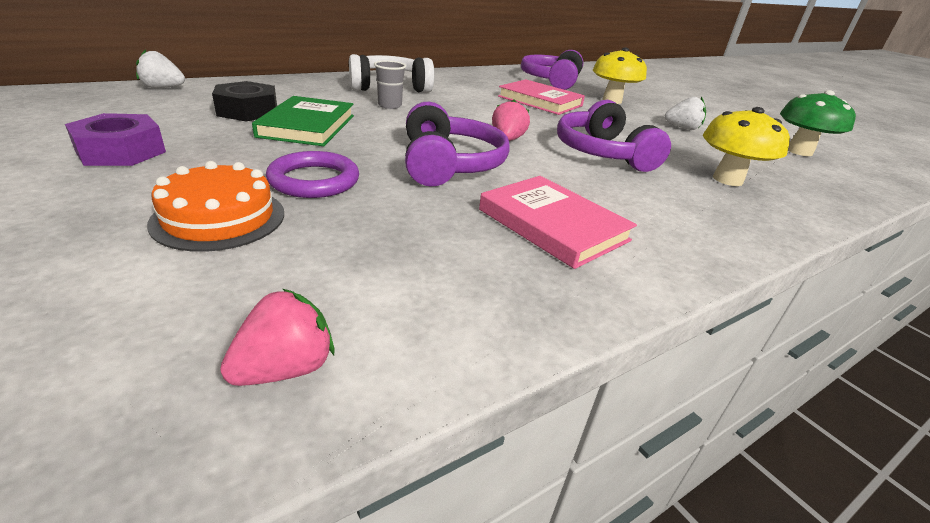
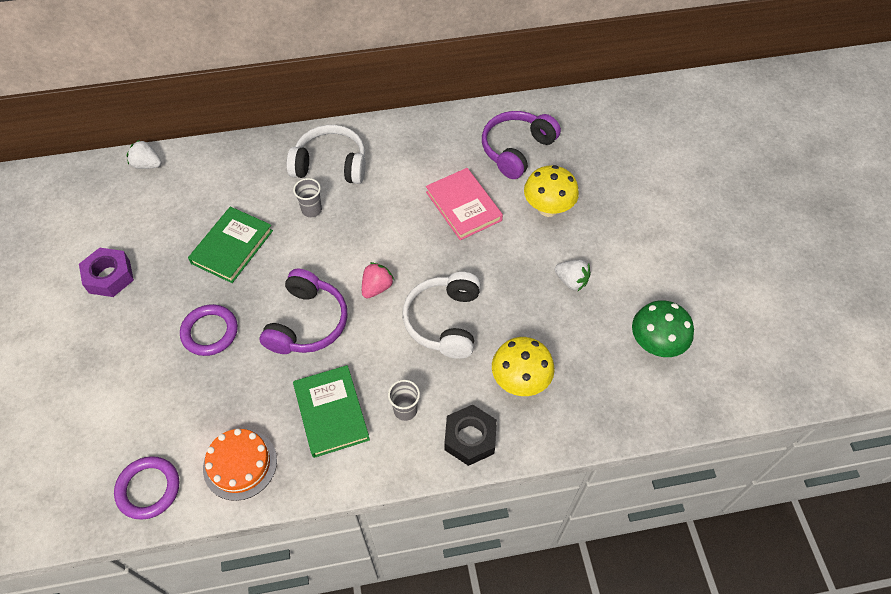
camera: 25 degrees right, 25 degrees up
(219, 218) = (148, 366): orange cake -> orange cake (240, 464)
(248, 111) = (197, 215): black nut -> black nut (470, 438)
(285, 369) = (148, 489): pink strawberry -> purple ring
(553, 225) = (331, 412): pink book -> green book
(603, 153) = (444, 321): purple headphones -> white headphones
(642, 211) = (405, 410): none -> grey cup

